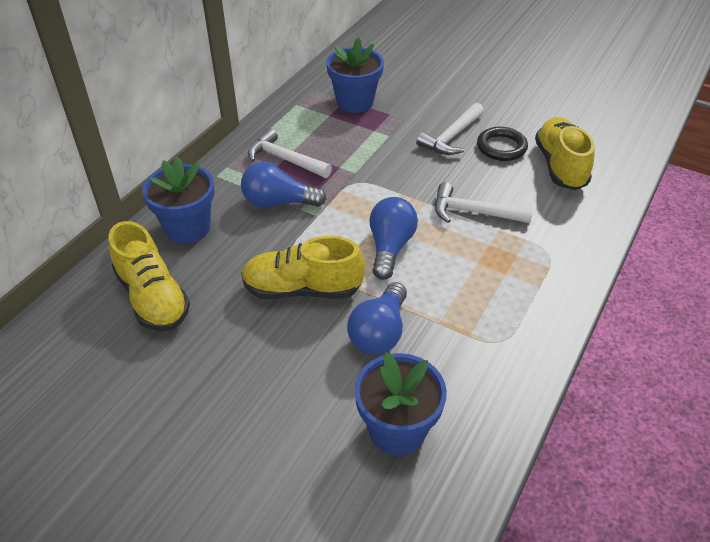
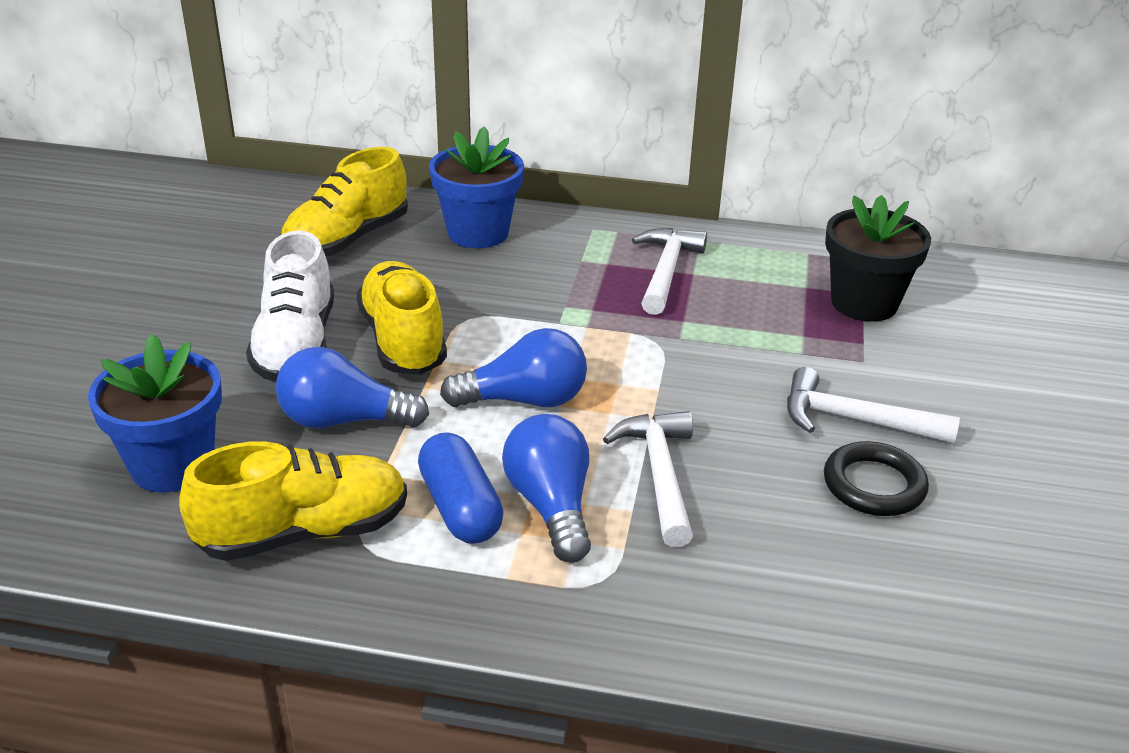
camera: 70 degrees right, 10 degrees down
(278, 202) = (567, 286): blue light bulb -> blue light bulb (551, 505)
(282, 346) = (296, 345): none -> white shoe
(355, 102) = (864, 303): blue flower pot -> black flower pot
(479, 294) = (460, 508): none -> blue capsule
(560, 166) = (877, 573): yellow shoe -> yellow shoe (304, 532)

